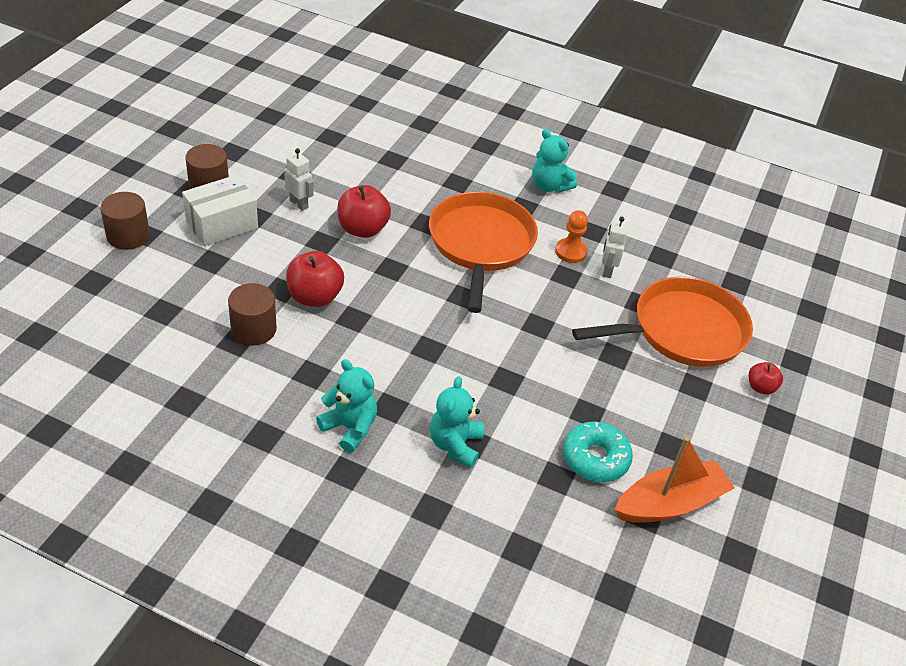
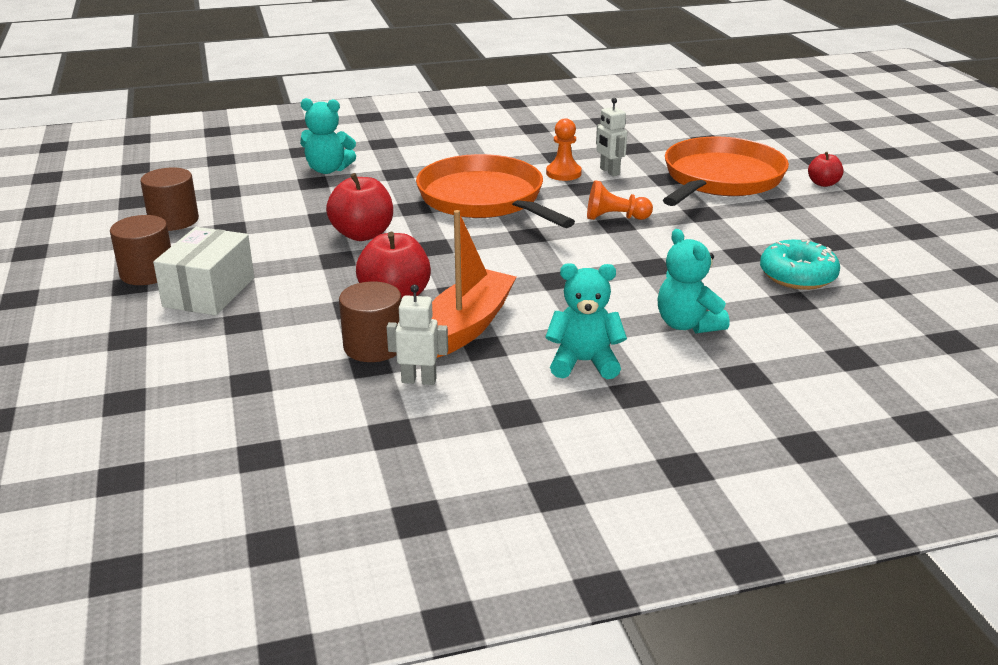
camera: 35 degrees left, 15 degrees down
(128, 236) = (109, 347): brown cylinder -> brown cylinder (174, 220)
(299, 204) = (269, 245): white robot -> white robot (419, 380)
(545, 319) = (615, 218): none -> orange pawn
(549, 186) = (479, 145): turquoise teddy bear -> turquoise teddy bear (328, 170)
(669, 503) = (889, 272): orange boat -> orange boat (467, 326)

